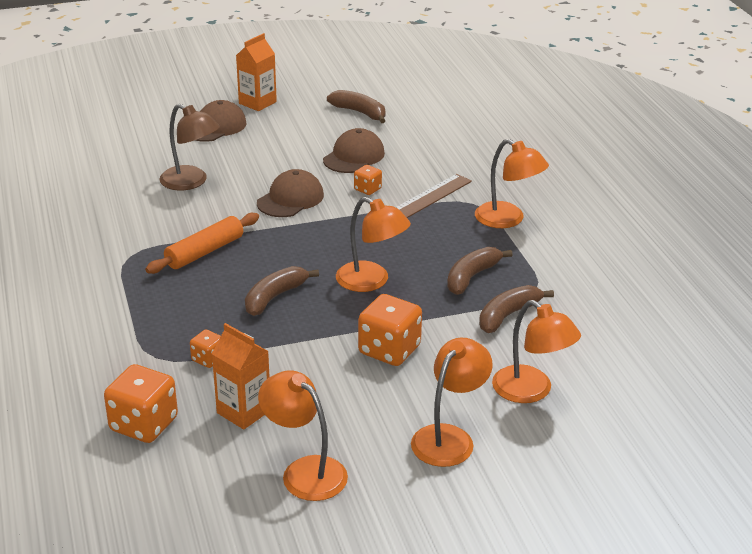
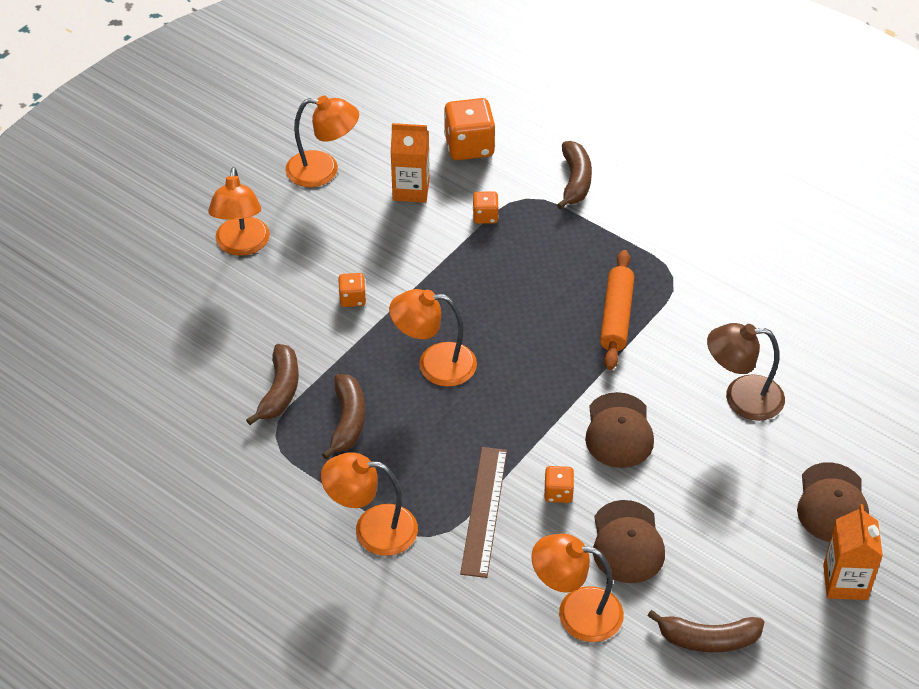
camera: 145 degrees right, 15 degrees up
(274, 297) = (499, 301): brown banana -> brown banana (575, 181)
(389, 350) = (352, 298): orange dice -> orange dice, size x0.52
(531, 391) = (206, 319): orange lamp -> orange lamp (576, 612)

